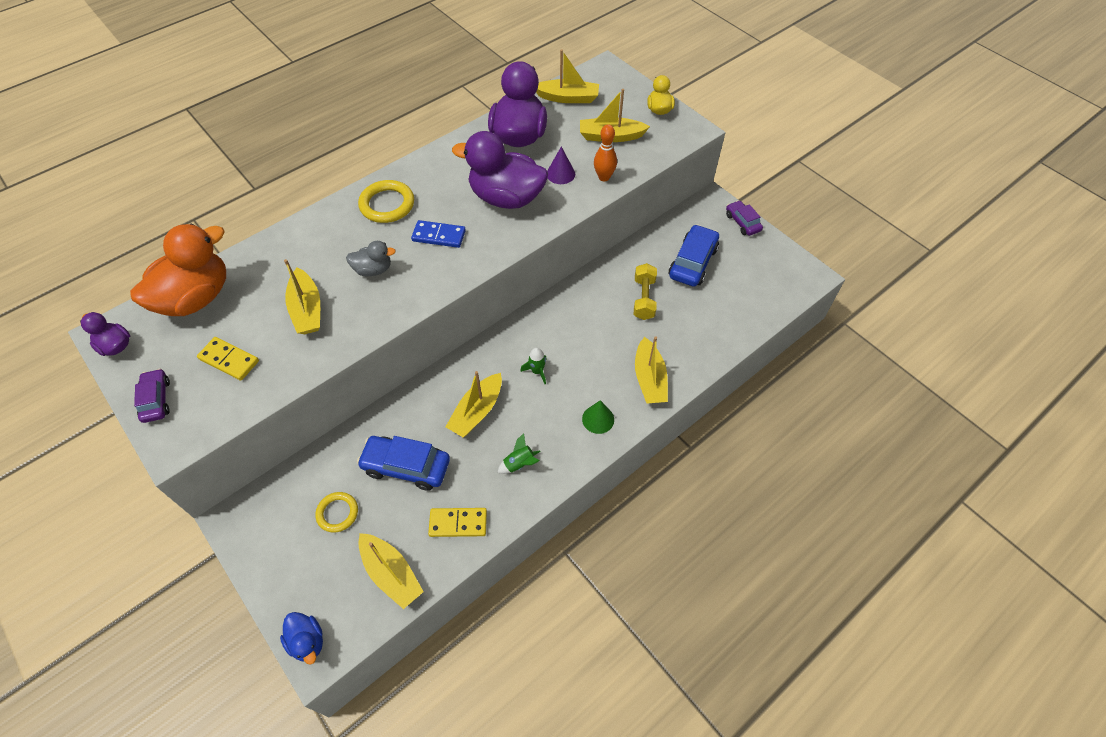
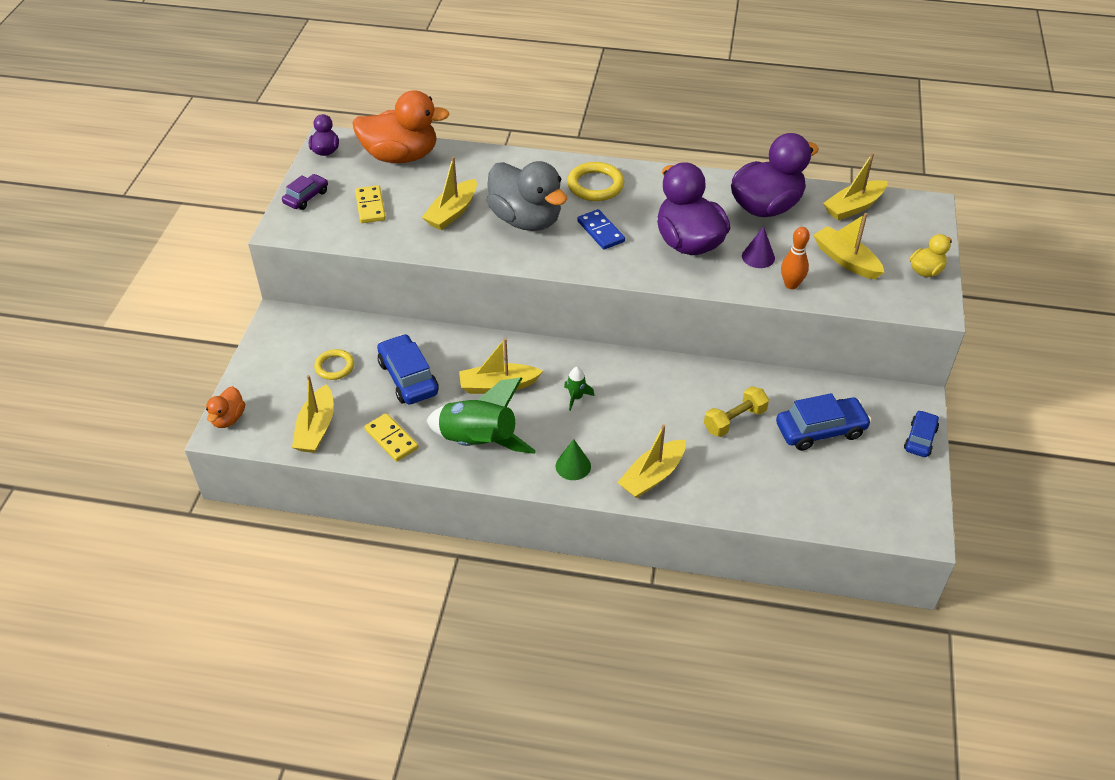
camera: 50 degrees right, 10 degrees down
(307, 641) = (228, 418): blue duck -> orange duck
(373, 270) = (526, 220): grey duck -> grey duck, size x2.07
(519, 464) = (478, 442): green rocket -> green rocket, size x2.35
(568, 98) = (853, 207): yellow boat -> yellow boat turned 90 degrees clockwise
(742, 222) = (920, 439): purple car -> blue car

